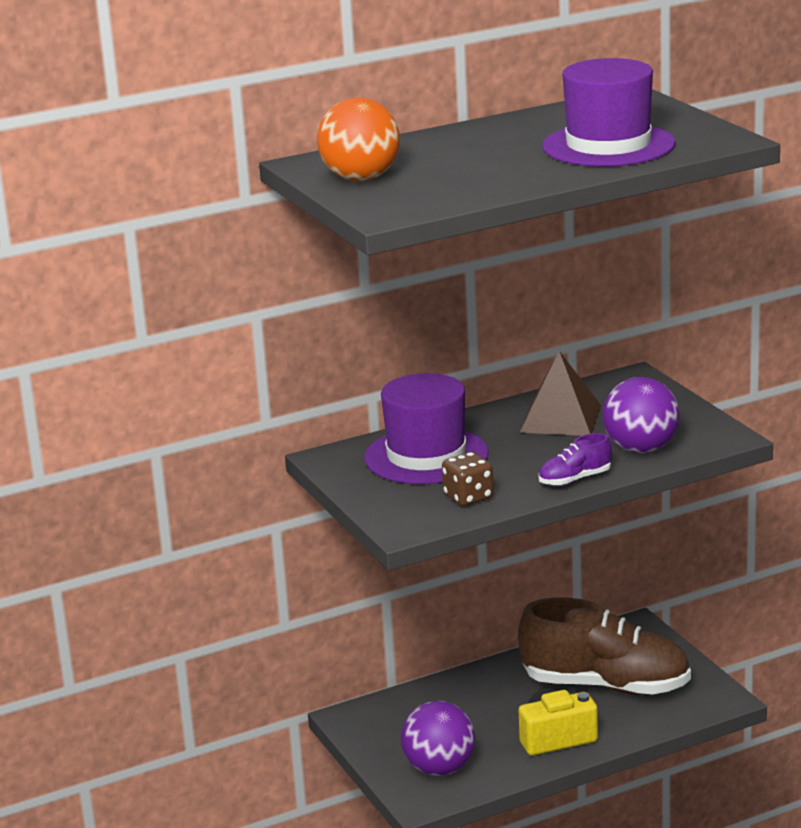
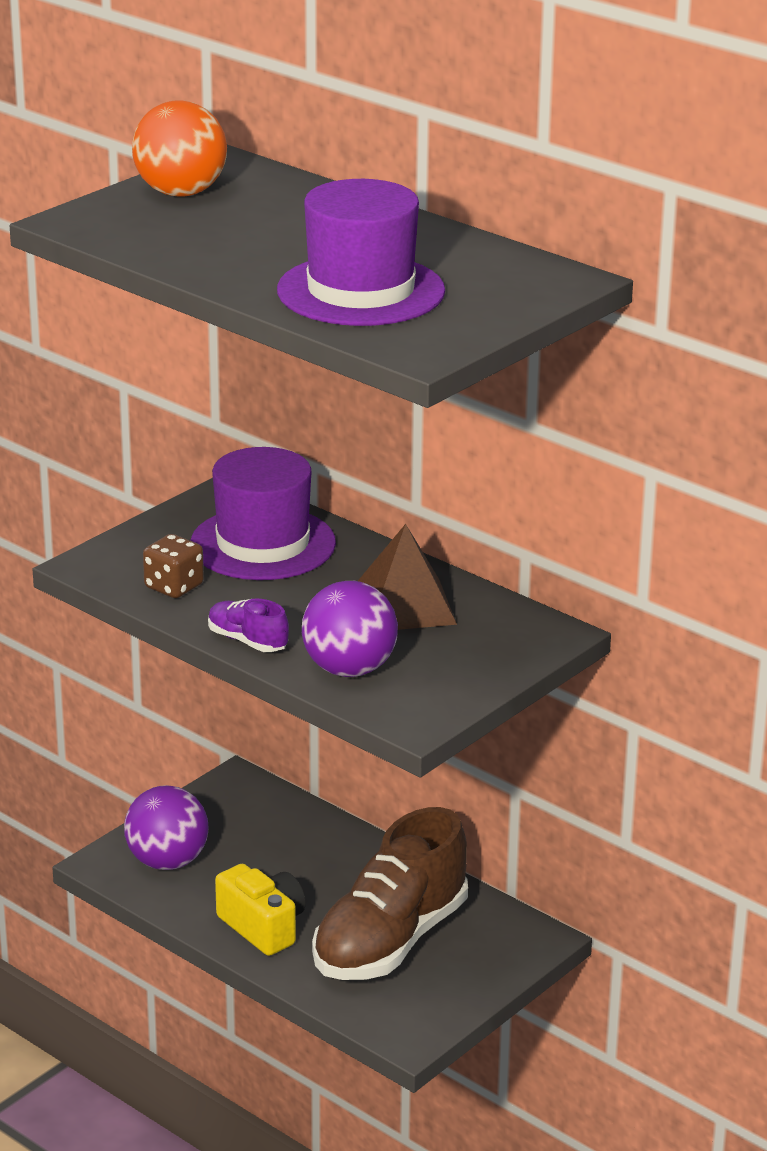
camera: 65 degrees right, 5 degrees up
(606, 686) = (390, 941): brown shoe -> brown shoe turned 45 degrees clockwise

